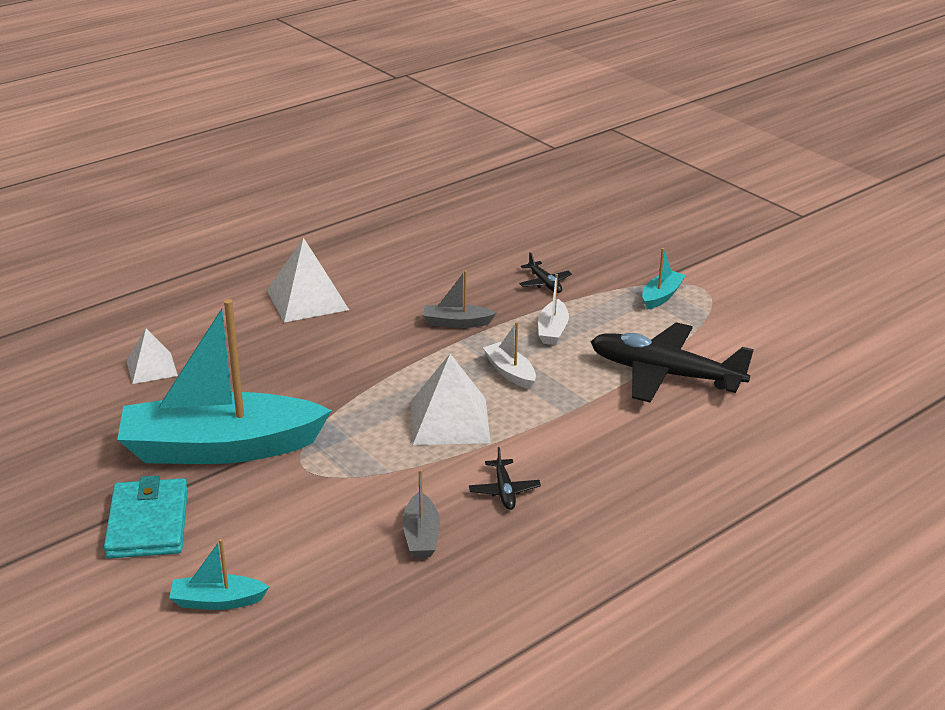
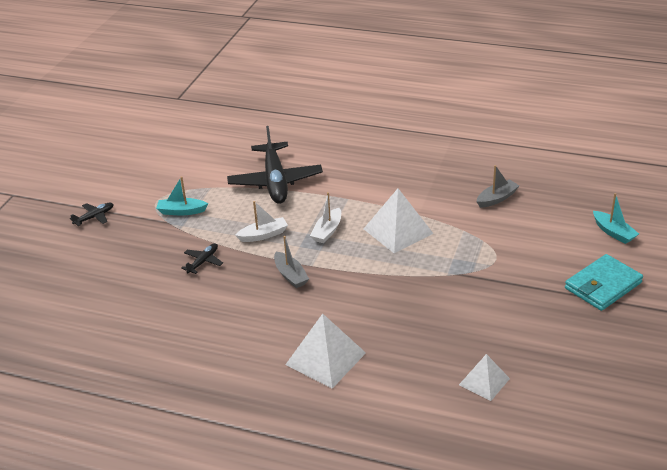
camera: 120 degrees left, 5 degrees up
(220, 448) = (518, 298): turquoise boat -> none
(504, 490) = (435, 190): black plane -> black plane (94, 217)

